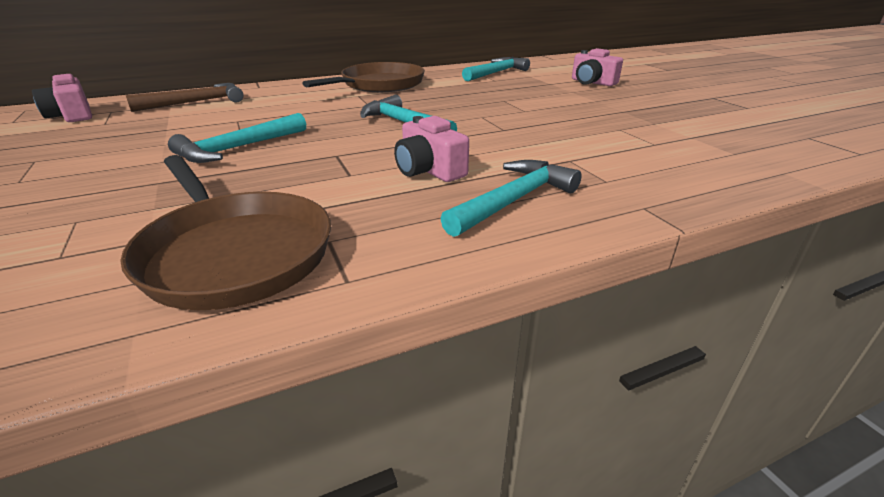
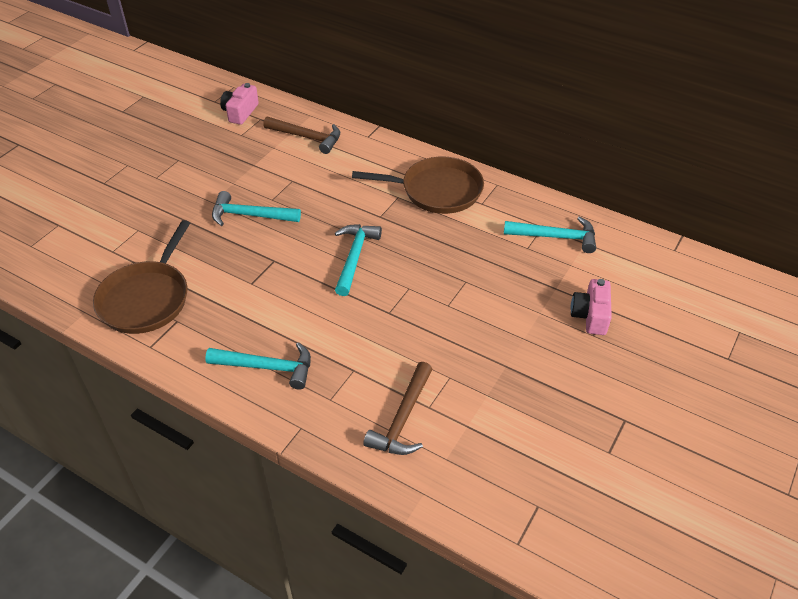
camera: 55 degrees right, 15 degrees up
(429, 170) = (282, 312): pink camera -> none
(665, 156) = (402, 419): none -> brown hammer

